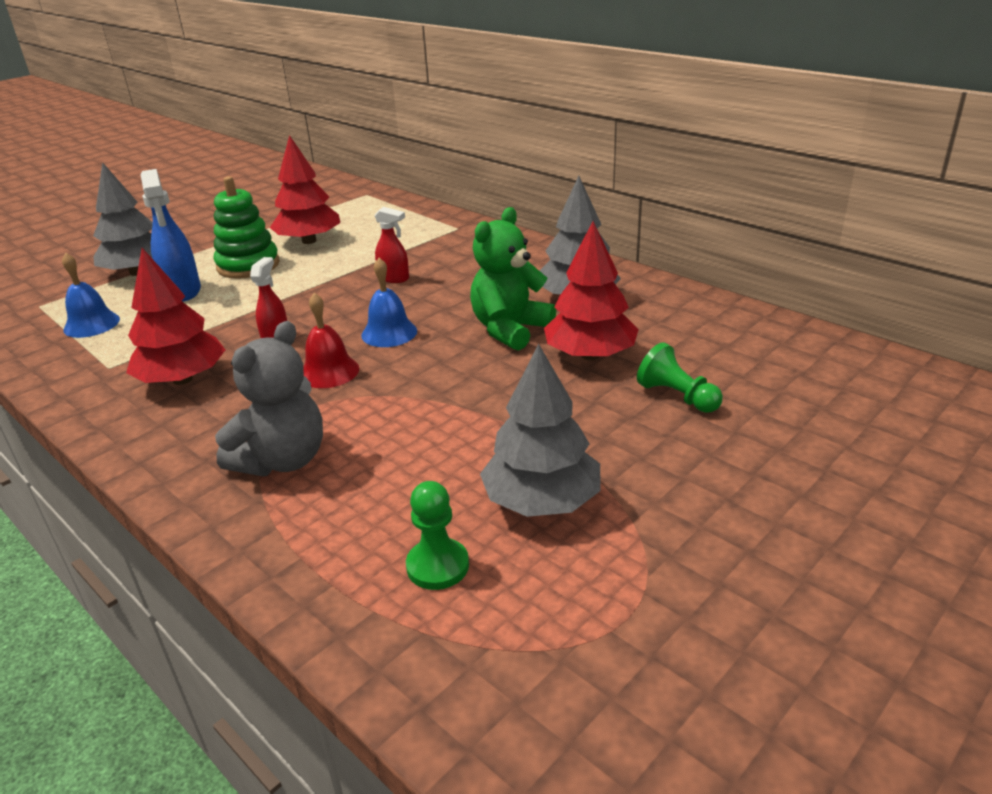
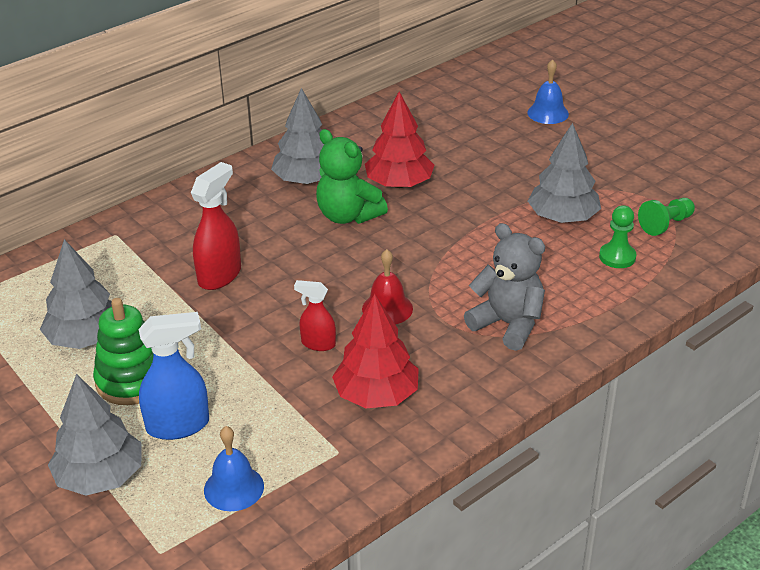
camera: 85 degrees left, 5 degrees up
(309, 241) = (86, 338): red tree -> grey tree
(389, 333) = (331, 277): blue bell -> blue bell (548, 113)
(394, 278) = (220, 275): red spray bottle -> red spray bottle, size x1.66
(677, 396) = (461, 157): green pawn -> green pawn (665, 224)

